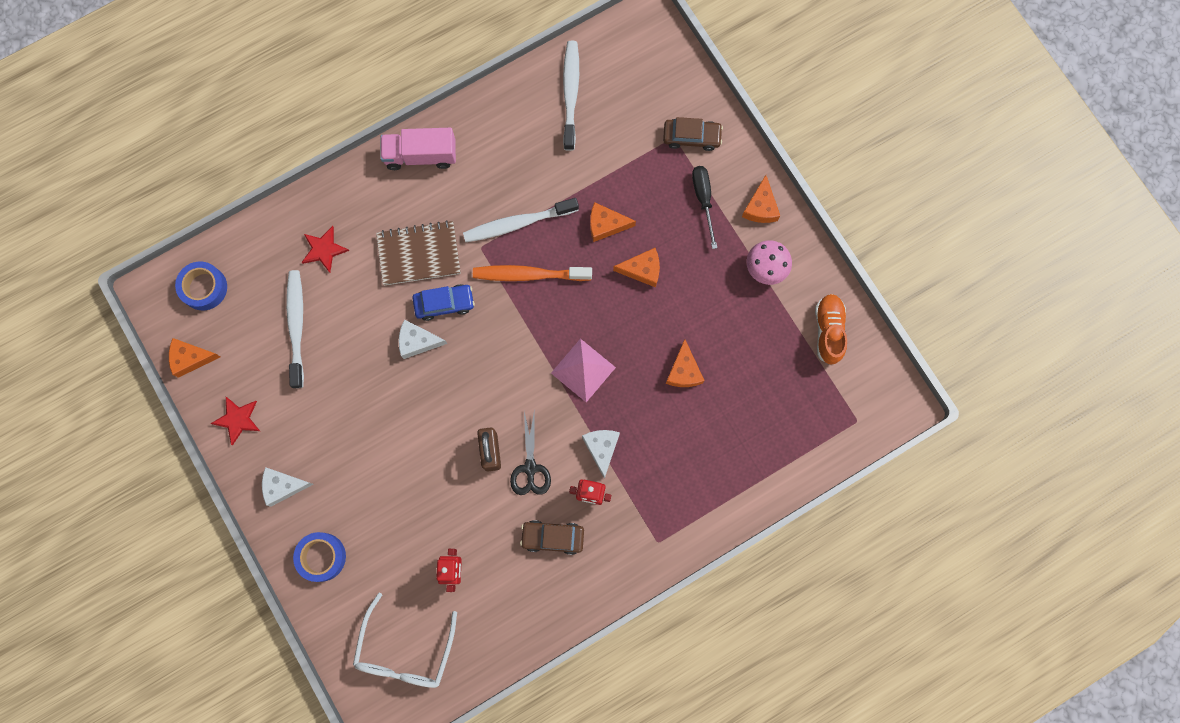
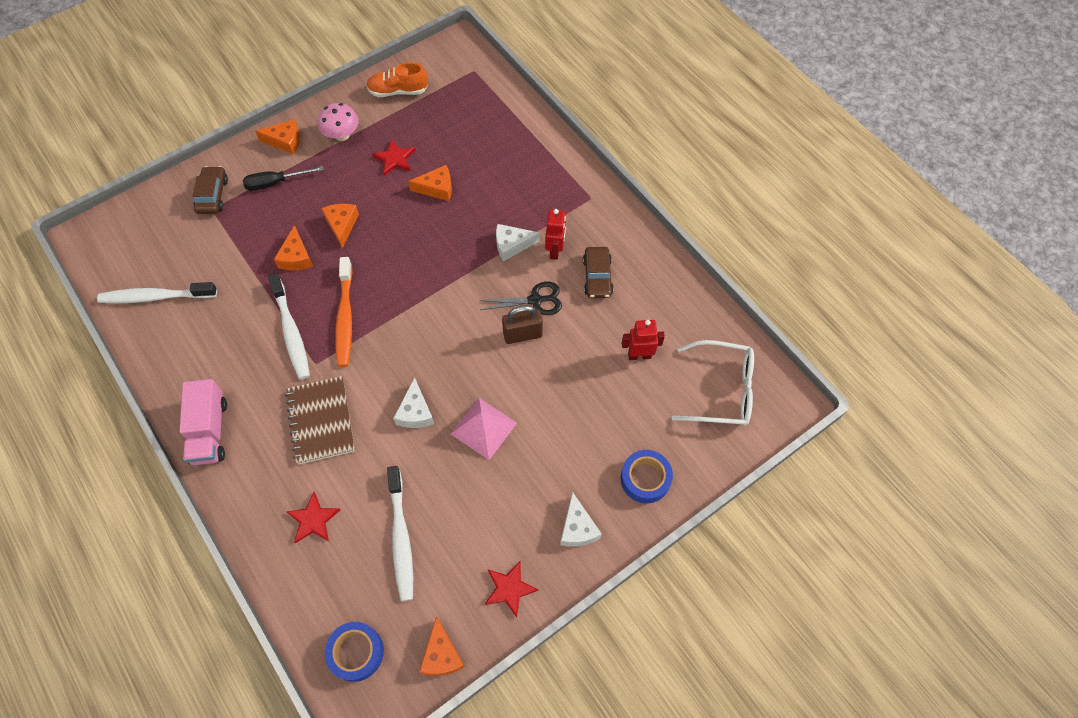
camera: 95 degrees left, 15 degrees down
(296, 326) = (401, 538): white toothbrush -> white toothbrush turned 90 degrees counterclockwise
(444, 303) = (375, 391): blue car -> none
(583, 370) = (439, 265): pink pyramid -> pink pyramid (483, 428)
(728, 326) = (395, 159): none -> red star

